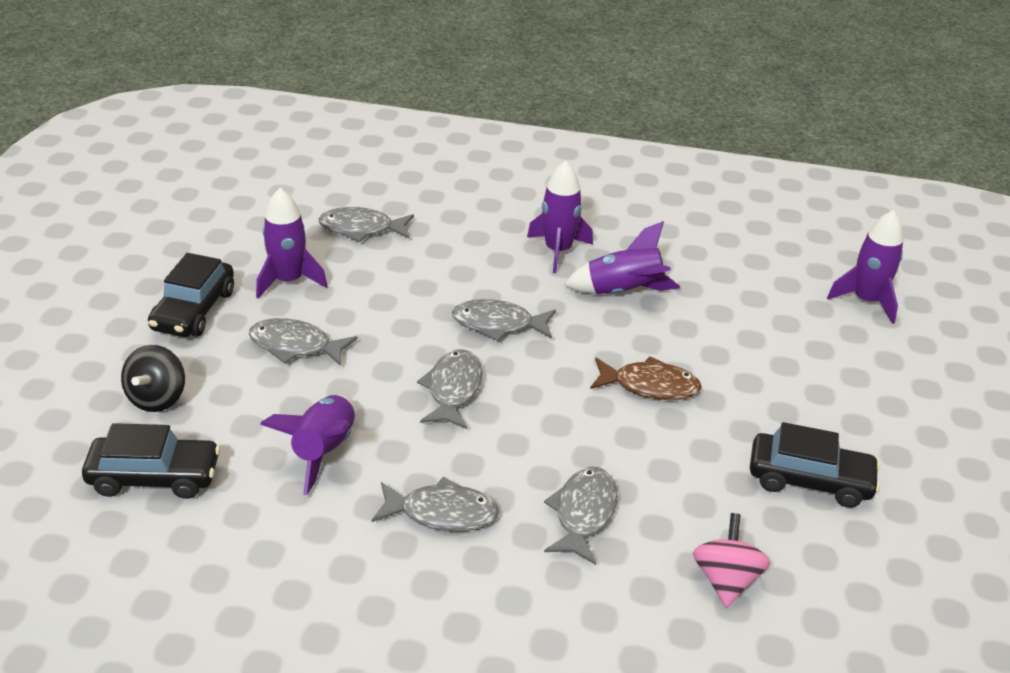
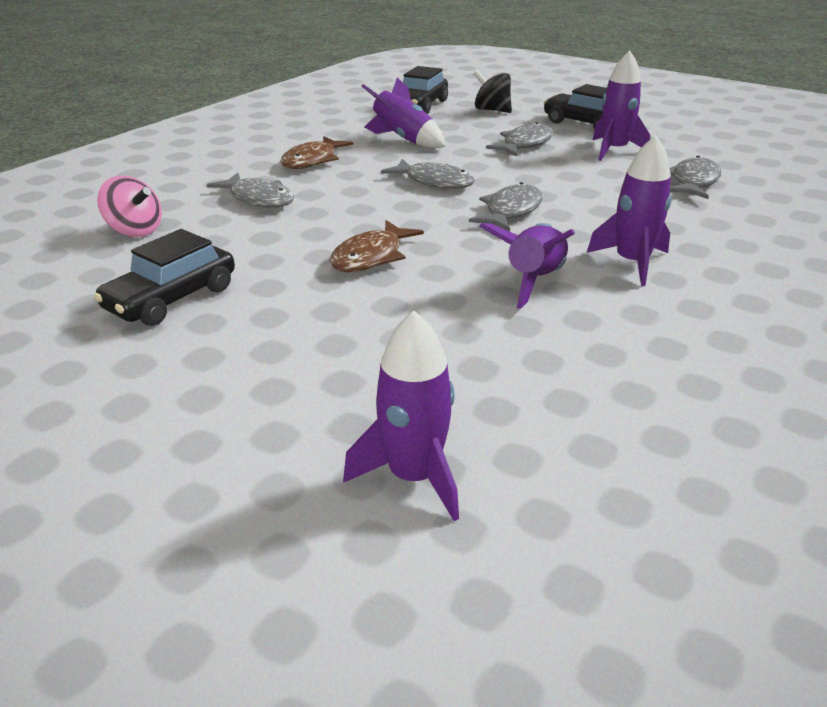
camera: 115 degrees right, 5 degrees down
(442, 513) = (312, 160): grey fish -> brown fish

